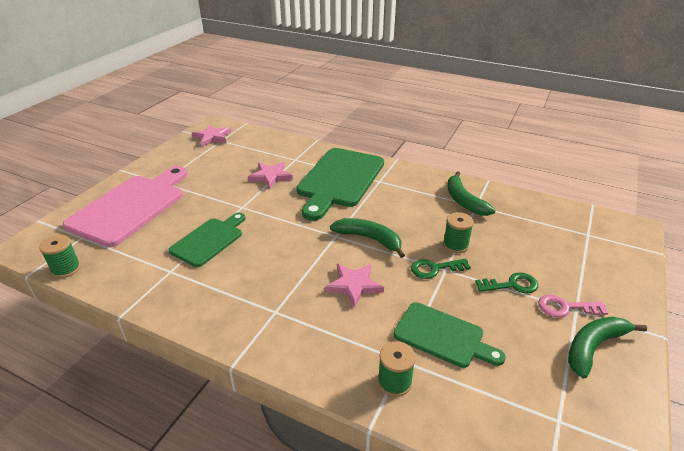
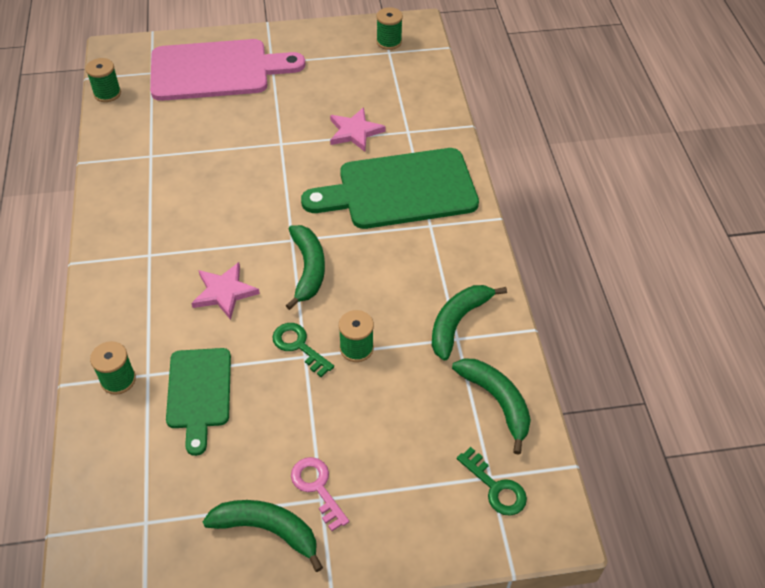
camera: 55 degrees right, 15 degrees up
(209, 240) = (211, 153): green cutting board -> none
(212, 137) = (389, 42): pink star -> green spool
(511, 285) = (321, 425): green key -> green key (496, 487)
(533, 211) = (497, 401): none -> green banana

